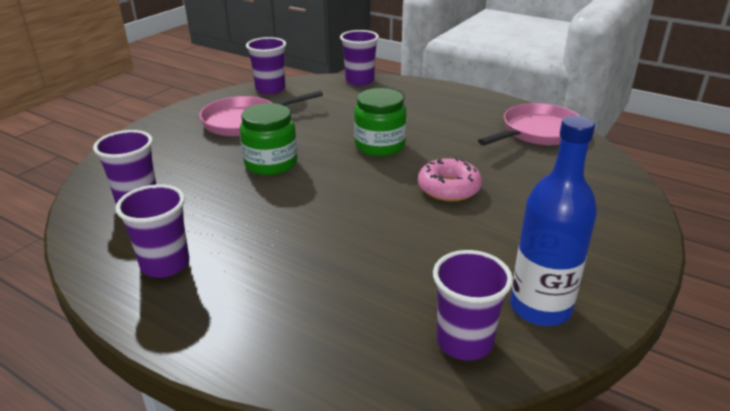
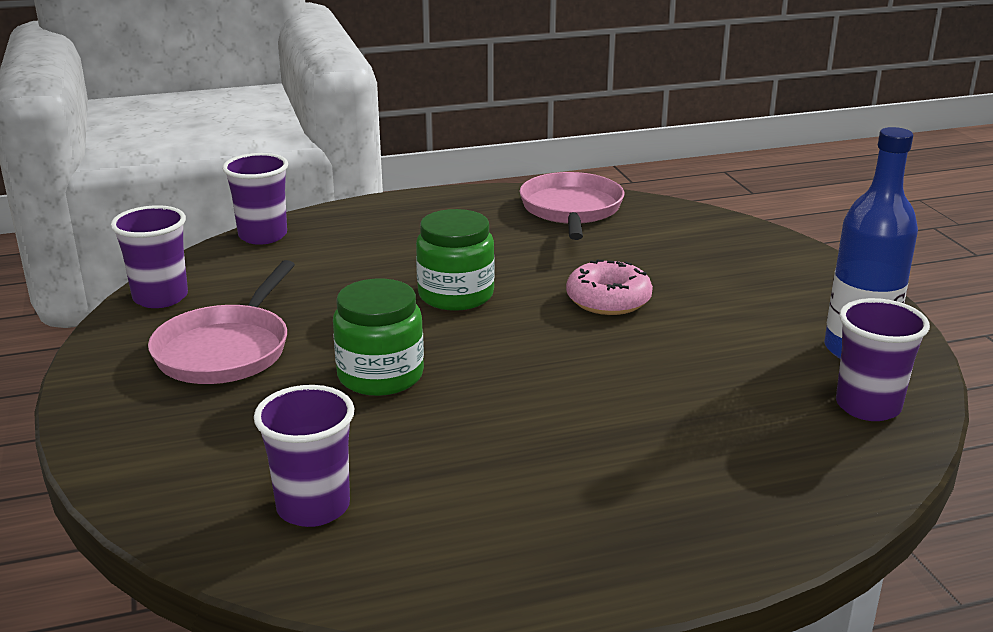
camera: 50 degrees left, 5 degrees down
(165, 264) = (517, 534): purple cup -> none

